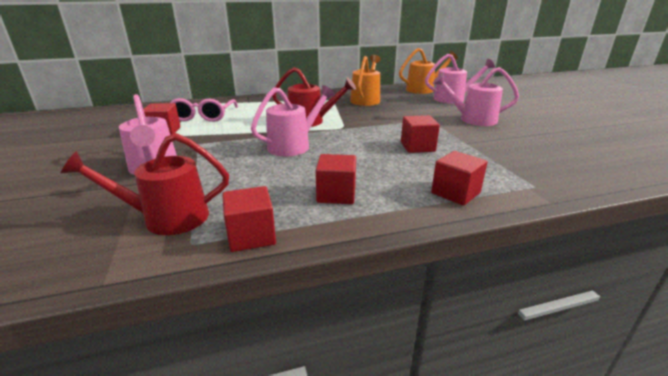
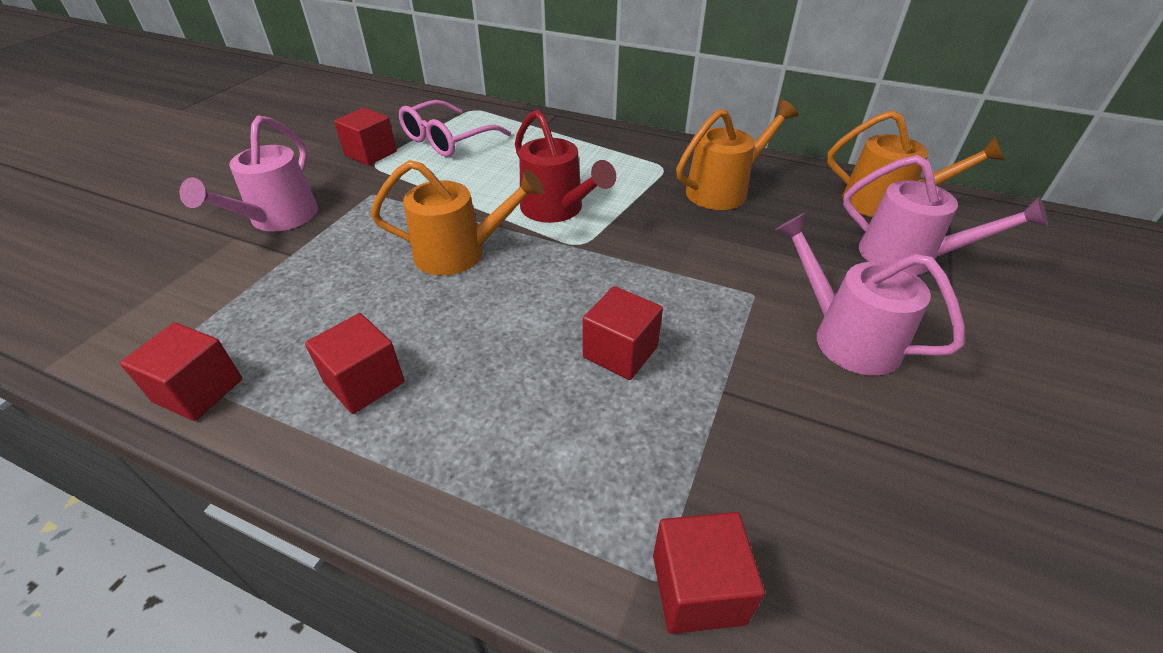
camera: 40 degrees right, 15 degrees up
(166, 218) = (183, 310): red watering can -> none
(294, 145) = (461, 253): pink watering can -> orange watering can
(455, 193) = (505, 492): red cube -> red cube (698, 588)

